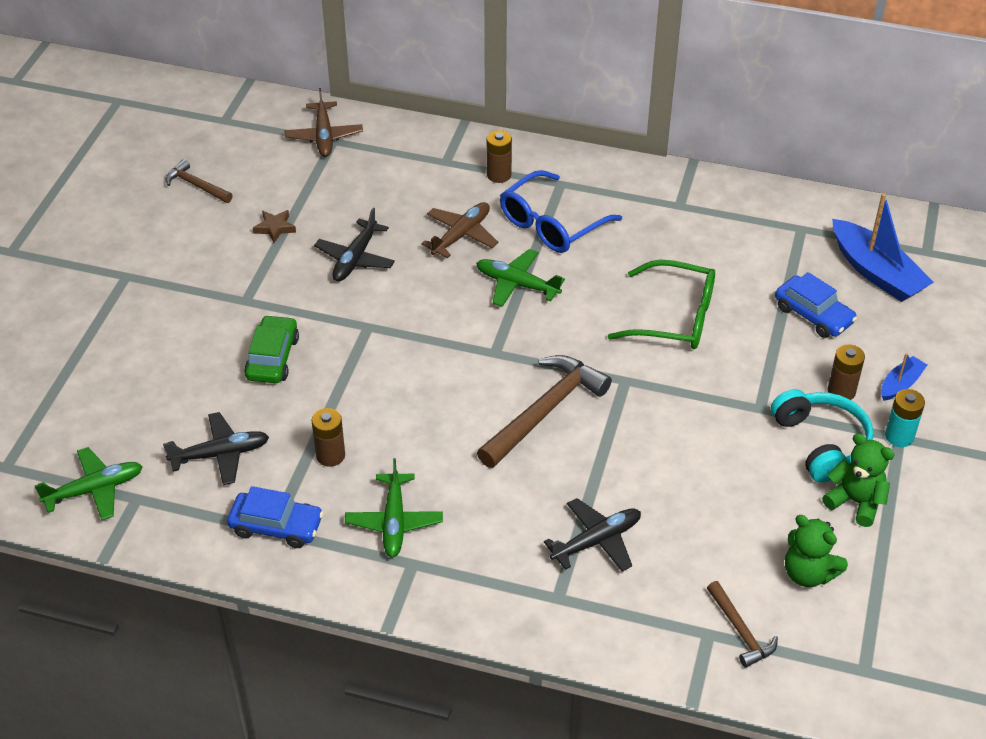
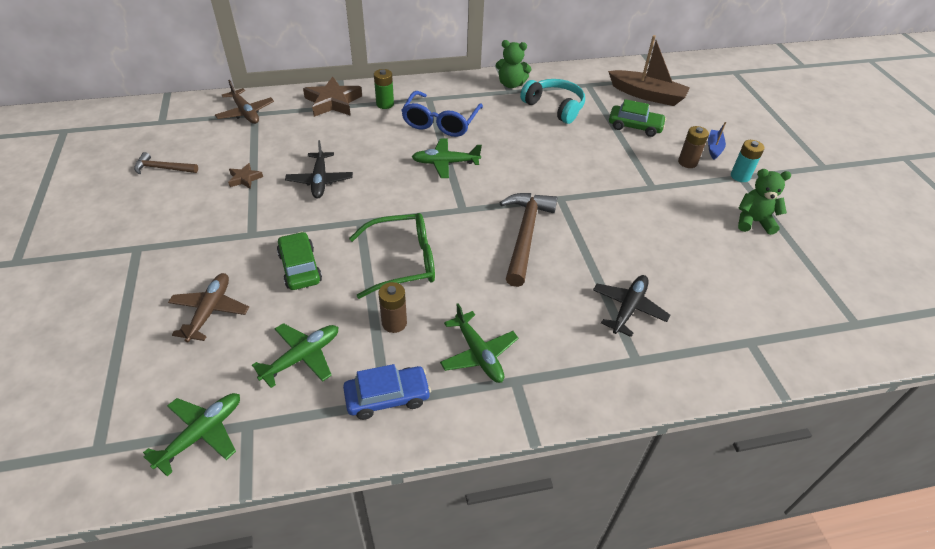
camera: 30 degrees left, 0 degrees up
(220, 454) = (302, 357): black plane -> green plane
(436, 152) = (333, 102): none -> brown star
(461, 235) = (385, 145): brown plane -> brown plane (210, 311)
(499, 175) = (385, 104): brown battery -> green battery
(675, 318) = (559, 152): green glasses -> green glasses (403, 262)
(740, 631) = (767, 331): brown hammer -> none
(808, 573) = (769, 275): green teddy bear -> green teddy bear (511, 84)
(813, 314) = (635, 126): blue car -> green car
(821, 443) = (703, 195): turquoise headphones -> turquoise headphones (554, 107)
(876, 272) = (647, 95): blue boat -> brown boat

